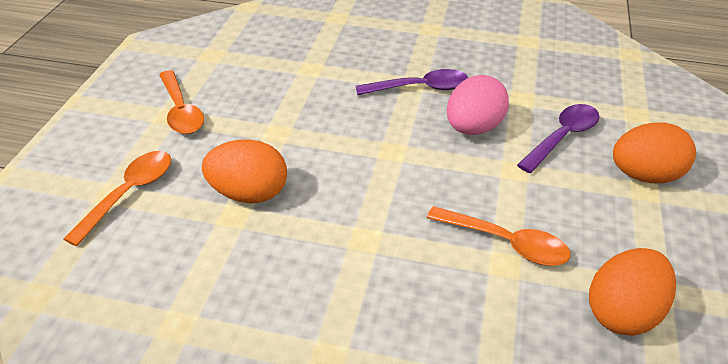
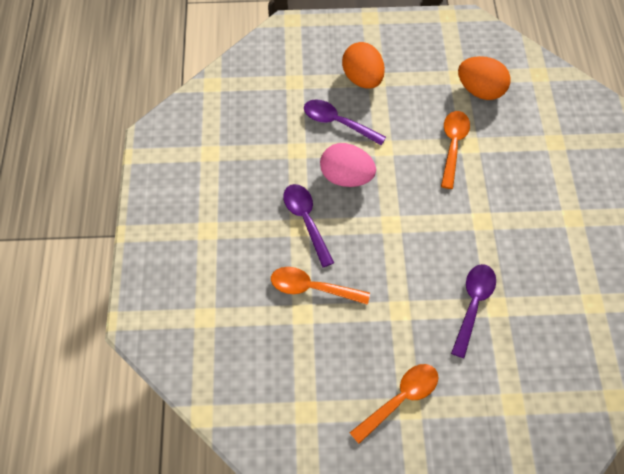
camera: 105 degrees left, 20 degrees up
(130, 193) = (507, 389): orange spoon -> orange spoon (312, 288)
(249, 194) = (473, 304): orange egg -> purple spoon

